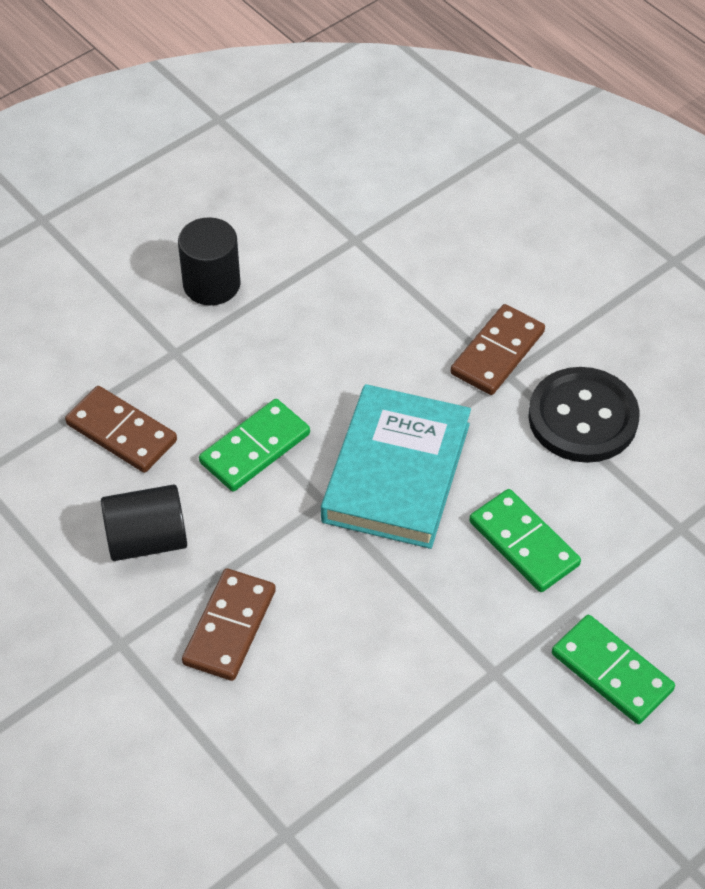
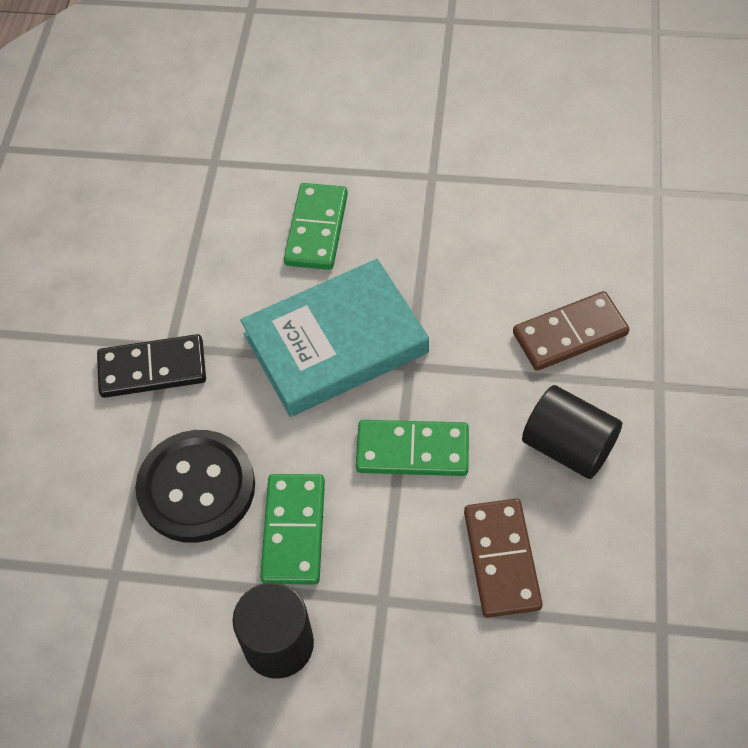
camera: 130 degrees left, 5 degrees up
(497, 353) = (152, 369): brown domino -> black domino
(583, 417) = (167, 273): black button -> black button (196, 488)
(611, 672) = (365, 124): green domino -> green domino (294, 531)

